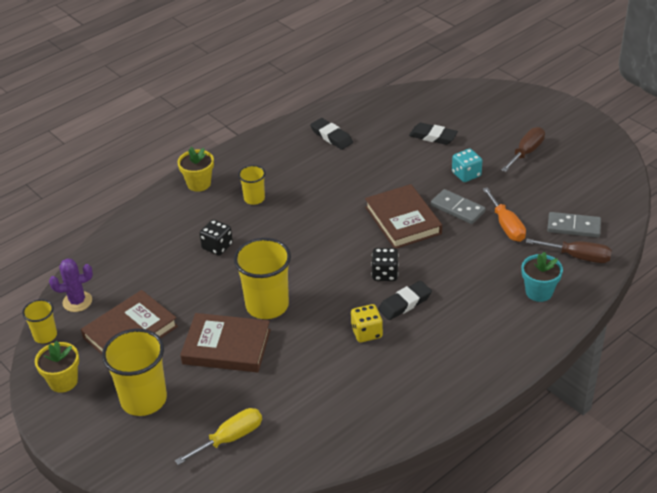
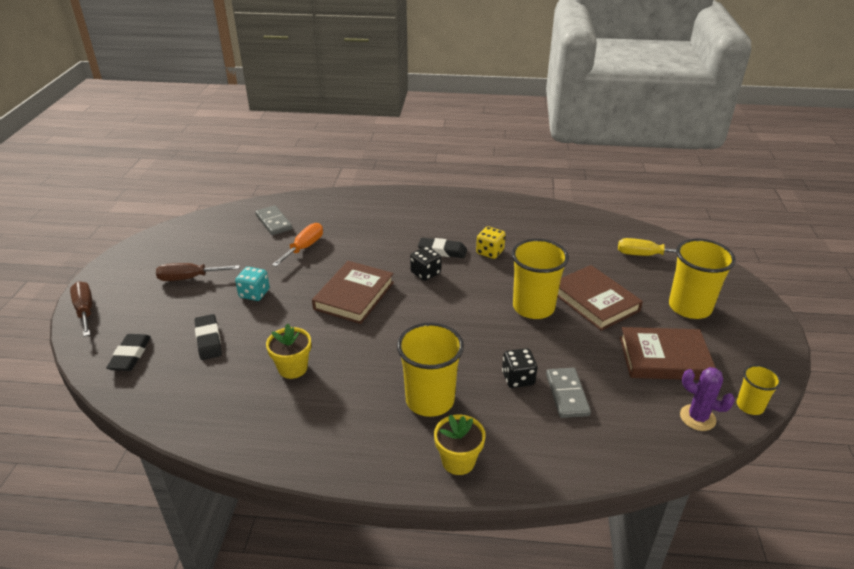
camera: 135 degrees left, 5 degrees down
(63, 381) = (751, 357): yellow flower pot -> yellow flower pot (293, 368)
(254, 198) = (430, 400): yellow cup -> yellow cup, size x1.86
(331, 136) = (271, 410): black eraser -> black eraser (130, 355)
(457, 208) = (307, 277): grey domino -> grey domino (567, 394)
(539, 292) = (361, 209): turquoise flower pot -> none
(578, 257) = (306, 209): brown screwdriver -> brown screwdriver (85, 310)

